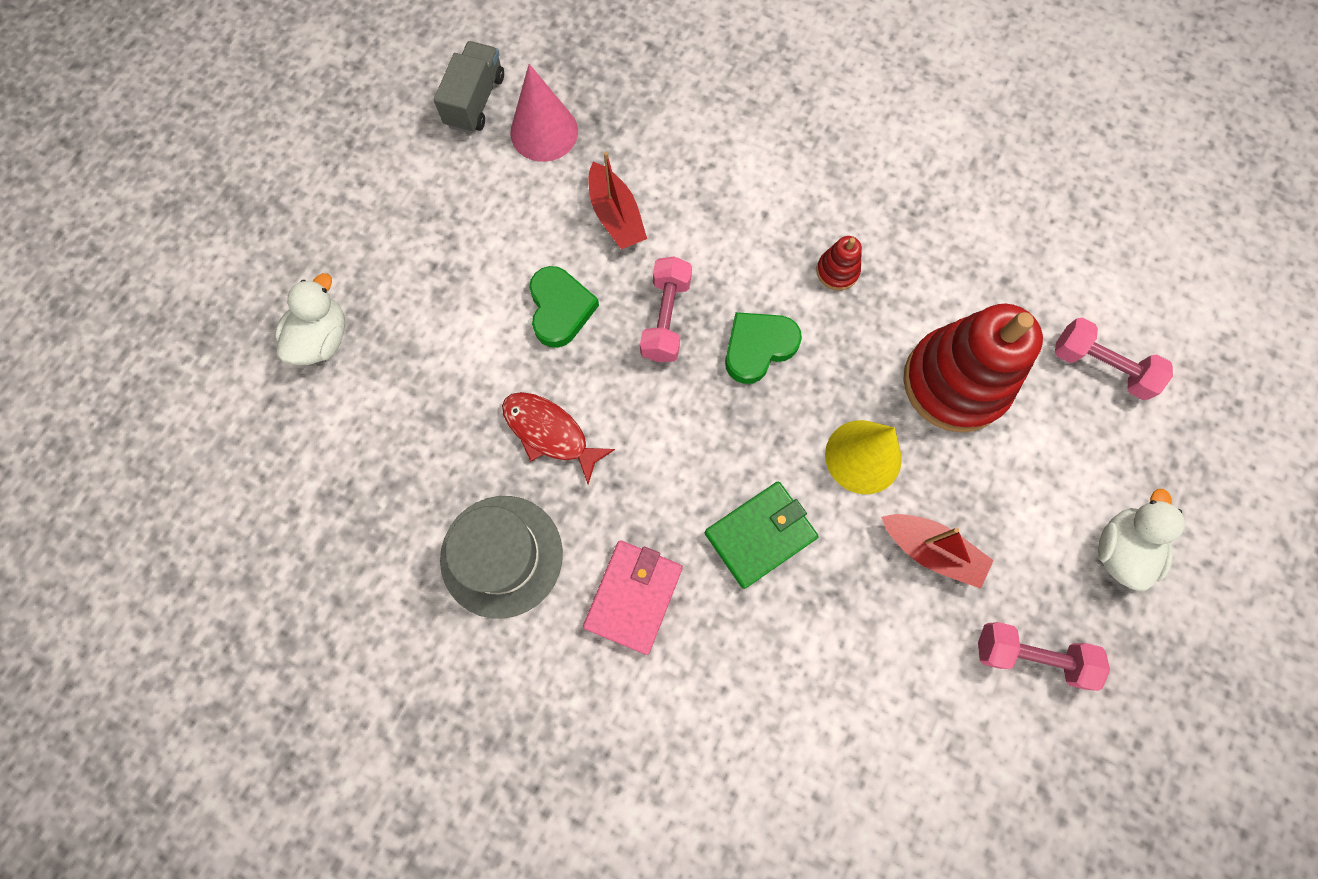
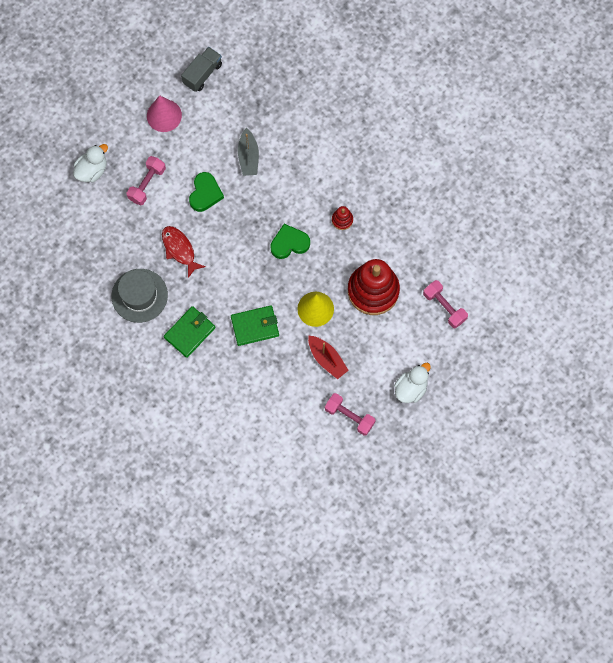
camera: 20 degrees right, 0 degrees up
(544, 132) = (230, 101): pink cone -> pink cone (164, 115)
(616, 216) = (248, 157): red boat -> grey boat
(633, 597) = (190, 332): pink wallet -> green wallet
(666, 318) = (252, 215): pink dumbbell -> pink dumbbell (147, 184)

